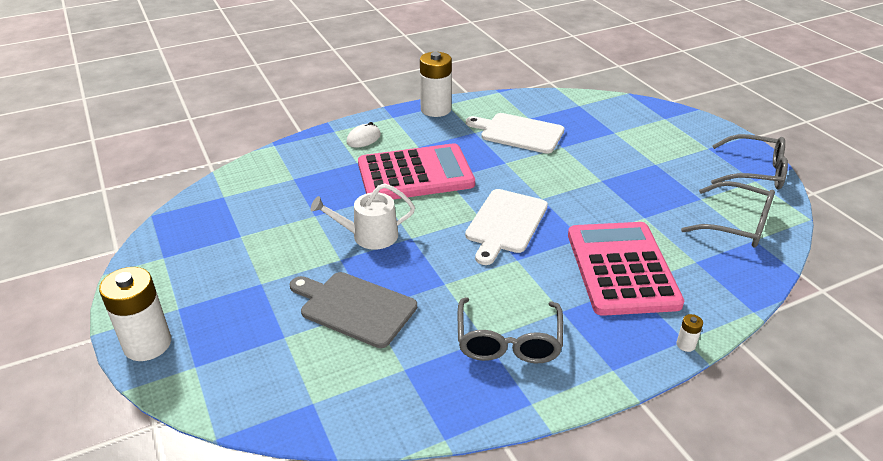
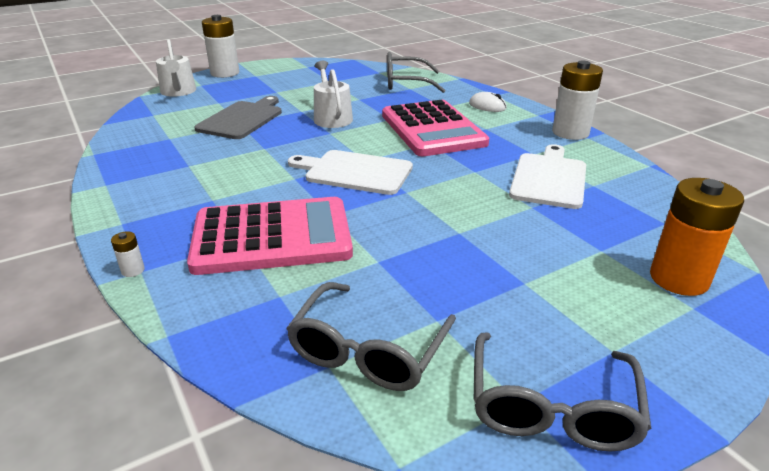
camera: 85 degrees right, 5 degrees down
(219, 389) = (178, 92): none -> white watering can
(508, 342) = (181, 175): grey glasses -> grey glasses (405, 83)
(639, 116) = (679, 279): none -> orange battery

